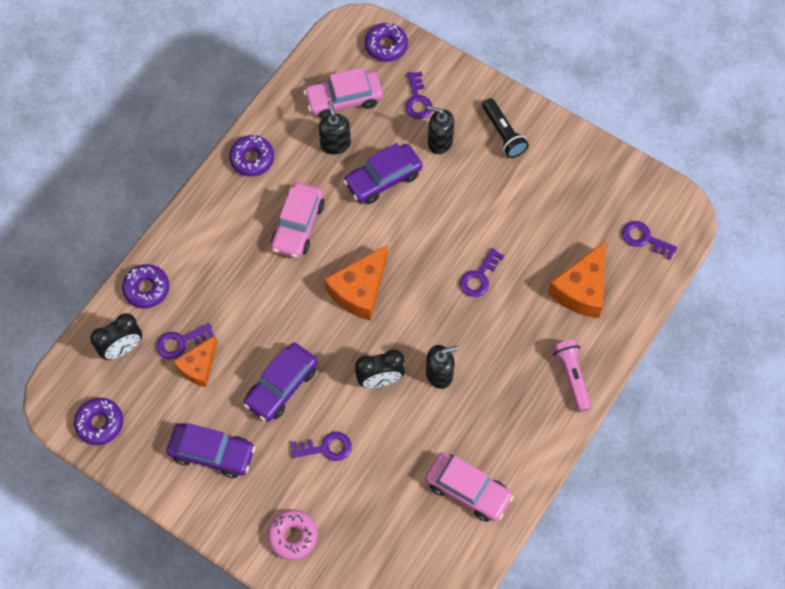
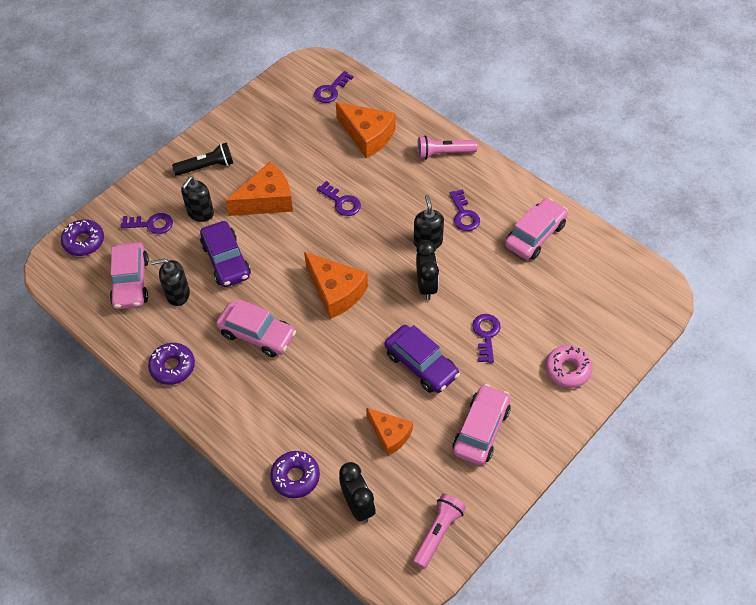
camera: 80 degrees left, 10 degrees down
(100, 423) = (437, 533): purple donut -> pink flashlight
(181, 342) = (361, 449): purple key -> purple key (464, 214)
(212, 453) = (481, 430): purple car -> pink car
(468, 201) = (266, 200): none -> orange cheese

